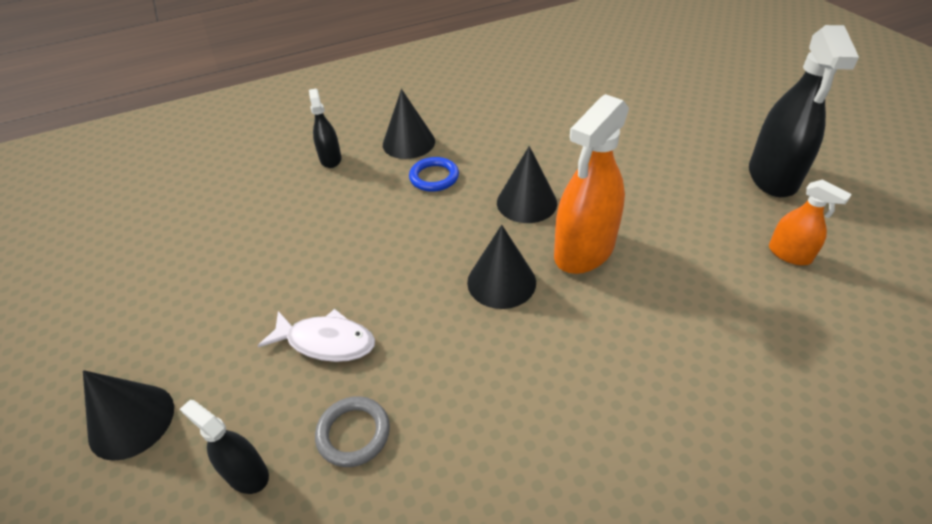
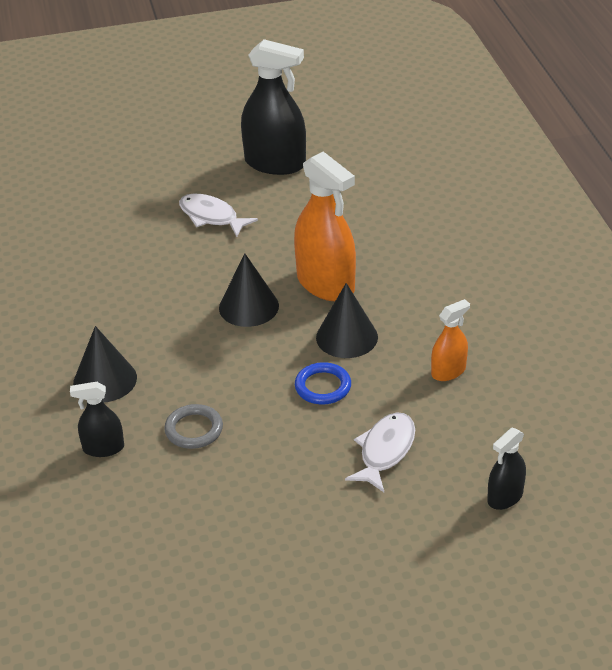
camera: 80 degrees left, 5 degrees down
(131, 421) = (443, 580): black cone -> none
(353, 433) = (480, 435): grey ring -> grey ring (194, 429)
(434, 177) = (180, 365): blue ring -> blue ring (323, 387)
(652, 153) = (211, 217): none -> white fish
(789, 254) = (365, 184): orange spray bottle -> orange spray bottle (448, 371)

